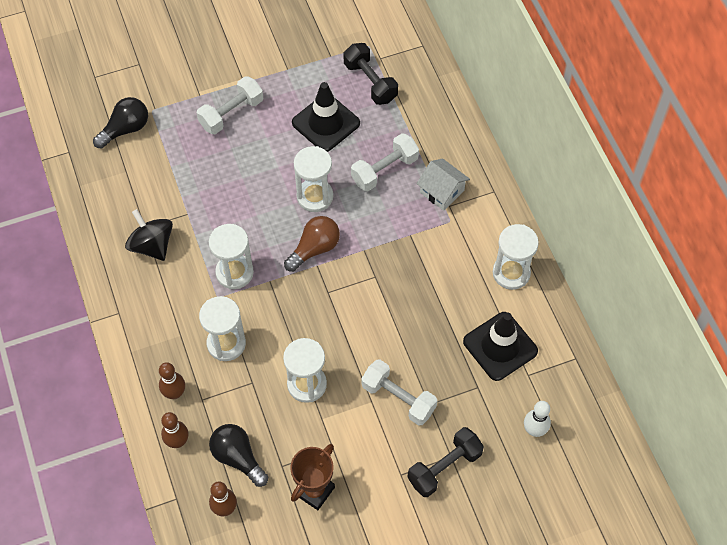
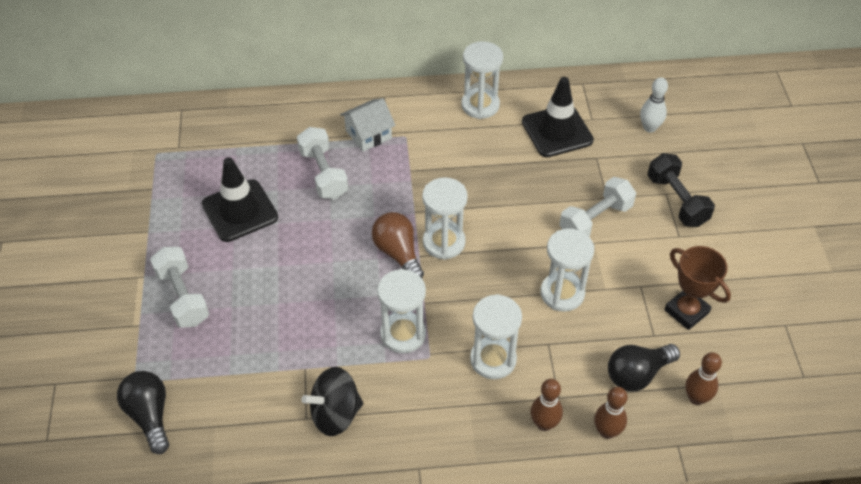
camera: 75 degrees left, 10 degrees down
(315, 196) = (332, 240): white hourglass -> white hourglass (444, 242)
(370, 82) = (205, 162): black dumbbell -> none

